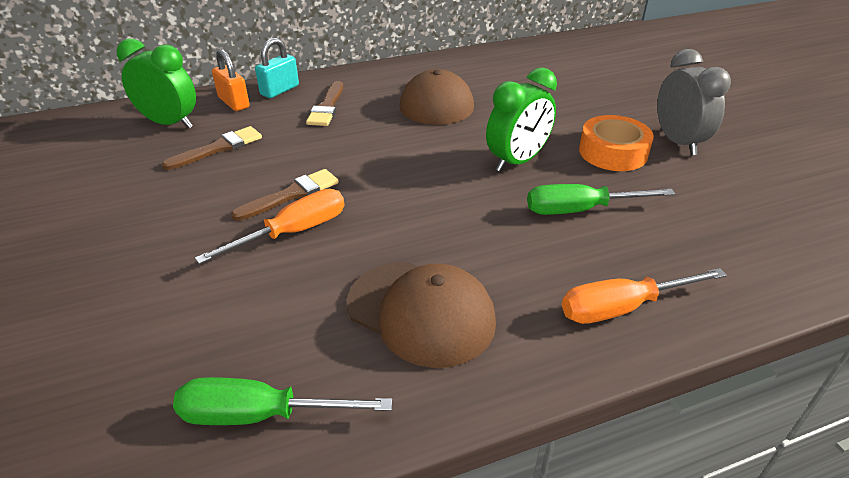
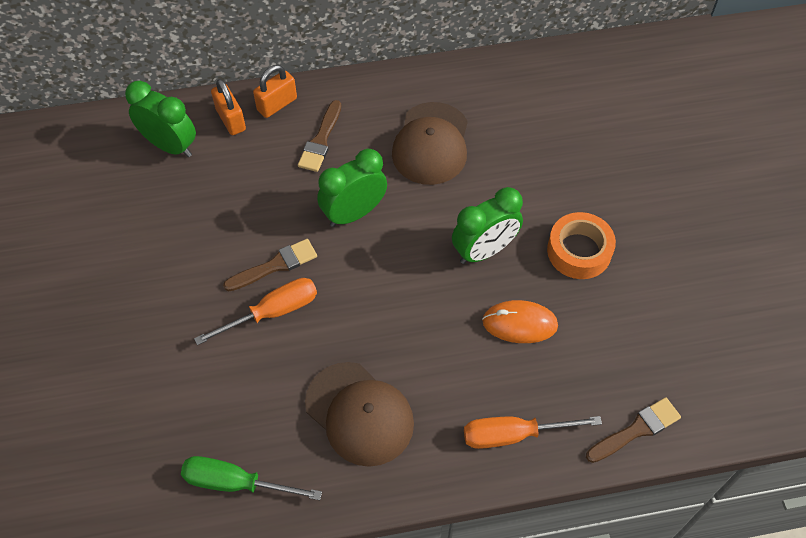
camera: 10 degrees right, 20 degrees up
(218, 148) = (214, 191): brown brush -> brown brush (636, 430)
(280, 90) = (277, 104): turquoise padlock -> orange padlock
(372, 149) = (354, 213): none -> green clock
(580, 210) = (519, 323): green screwdriver -> orange mouse
(678, 142) = (648, 245): grey clock -> none

